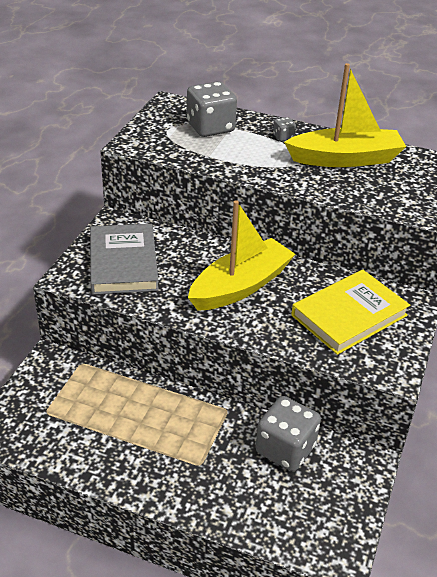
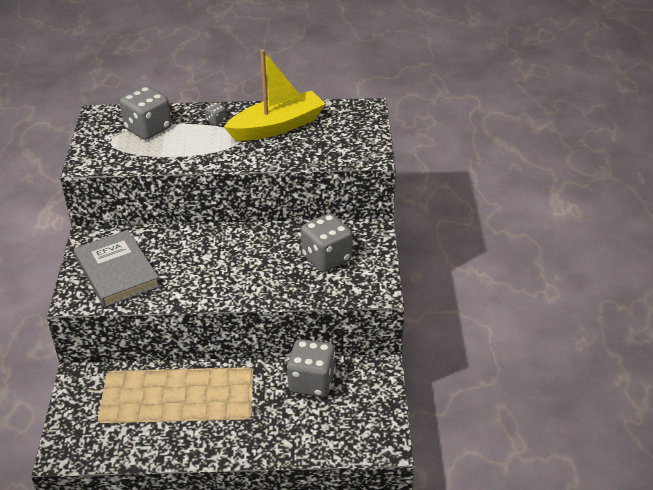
camera: 20 degrees left, 0 degrees up
(240, 286) = (228, 261): yellow boat -> none
(349, 315) = (326, 258): yellow book -> grey dice

